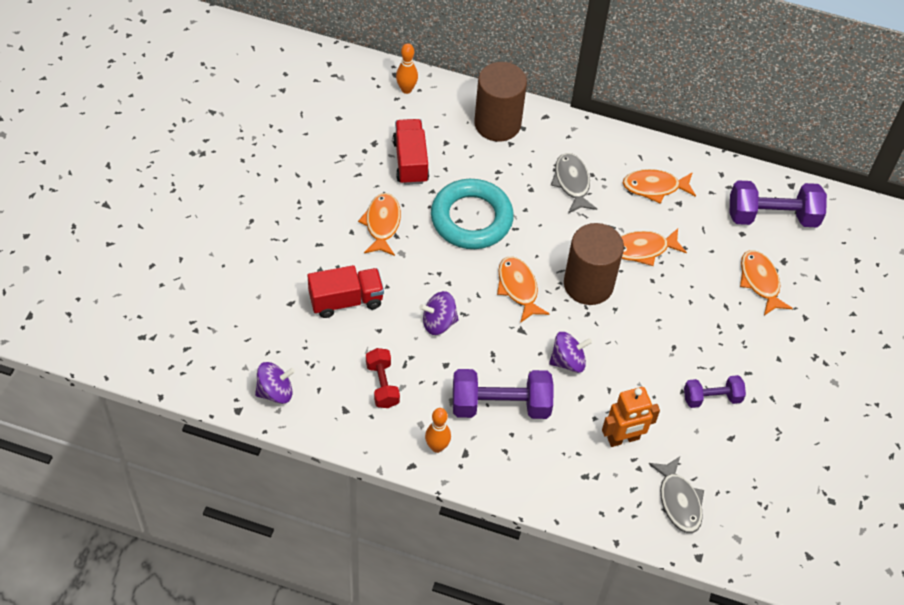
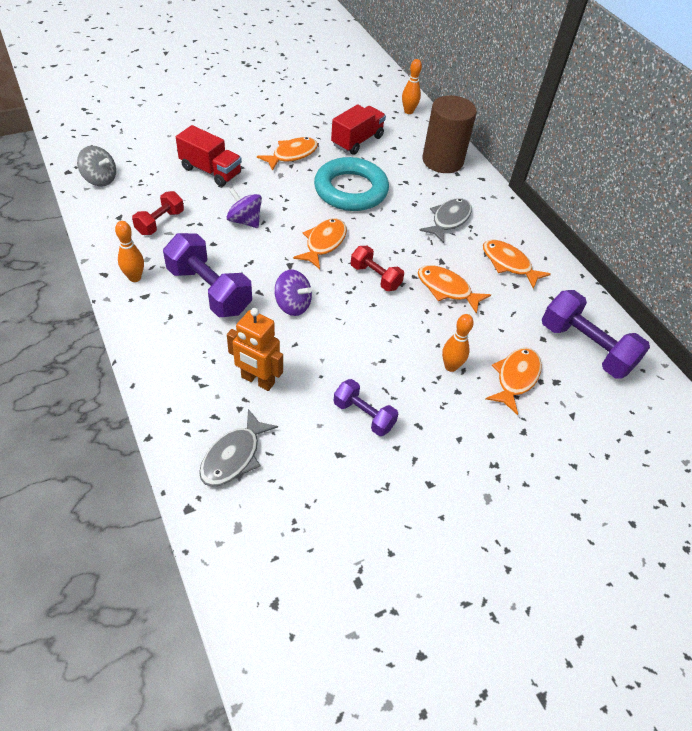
camera: 45 degrees right, 5 degrees down
(275, 392) = (100, 179): purple spinning top -> grey spinning top
(588, 284) = (375, 277): brown cylinder -> red dumbbell
(716, 311) = (450, 366): none -> orange bowling pin

